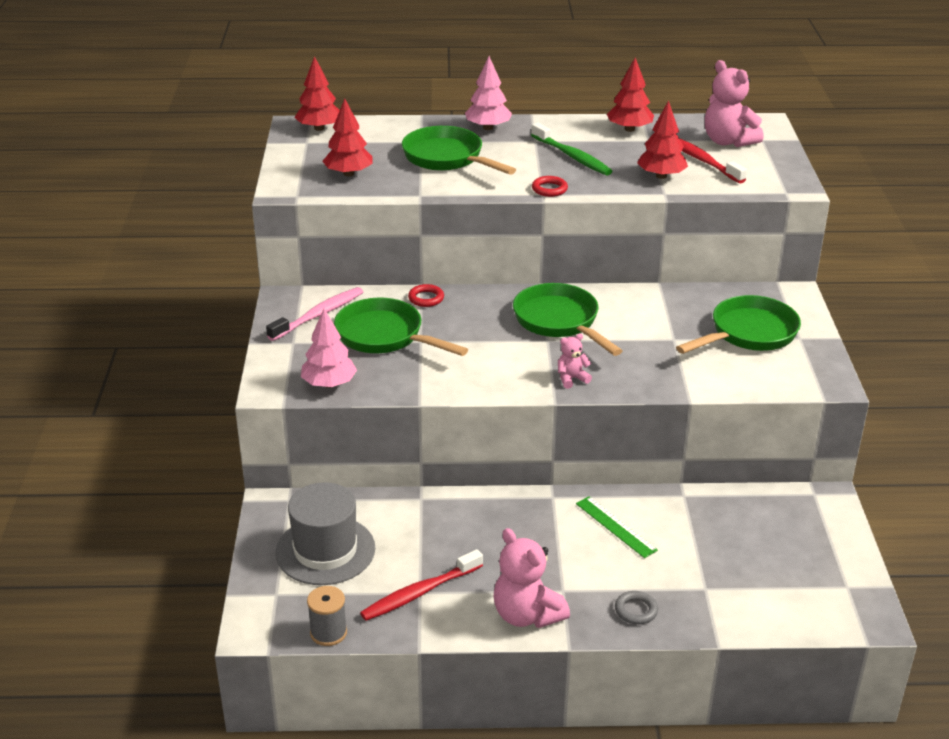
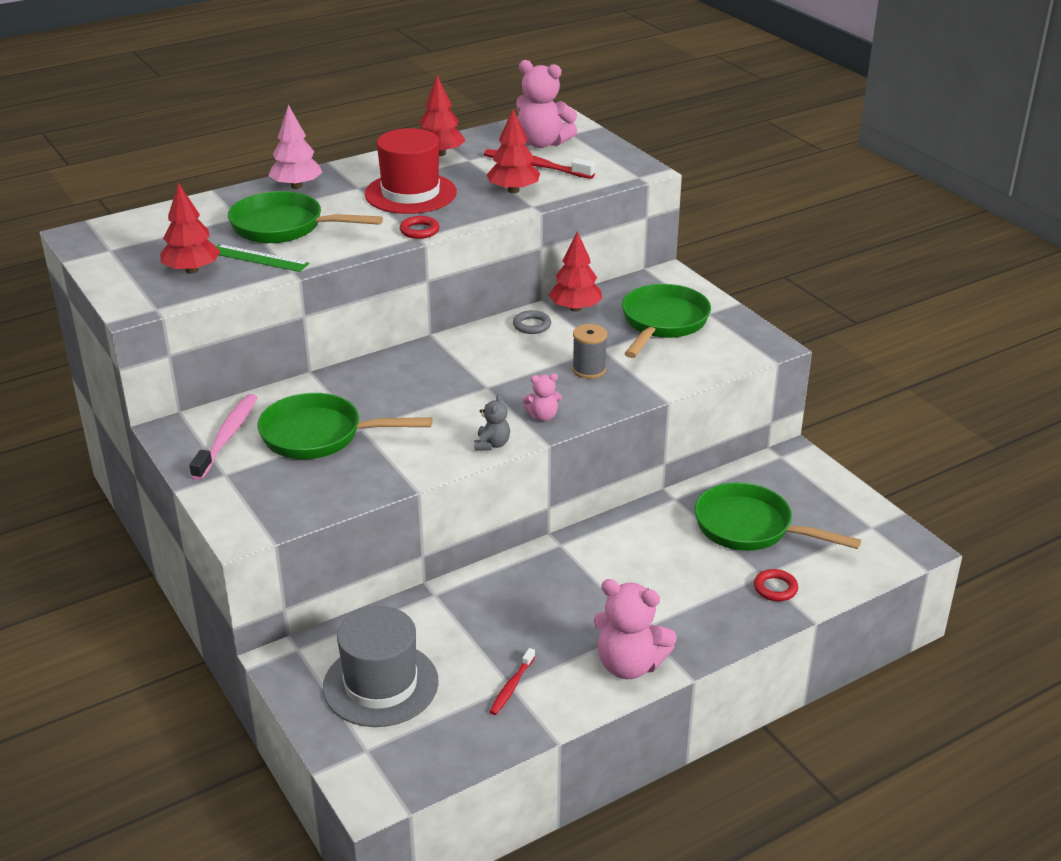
camera: 30 degrees left, 0 degrees up
(319, 128) = (110, 231): red tree -> red tree (575, 308)
(328, 633) = (454, 765): grey spool -> grey spool (589, 370)
(329, 384) = (304, 503): pink tree -> none
(419, 593) = (511, 687): red toothbrush -> red toothbrush, size x0.58
(426, 298) = (328, 384): red ring -> red ring (775, 588)
(509, 388) = (492, 444): none -> grey teddy bear
(559, 322) = (483, 366): green pan -> green pan (750, 528)
(571, 379) = (543, 416): pink teddy bear -> pink teddy bear turned 135 degrees counterclockwise
(572, 156) = (410, 193): green toothbrush -> red hat
(615, 527) = (640, 550): green ruler -> green ruler (259, 258)
(636, 610) = (721, 619): grey ring -> grey ring (532, 325)

